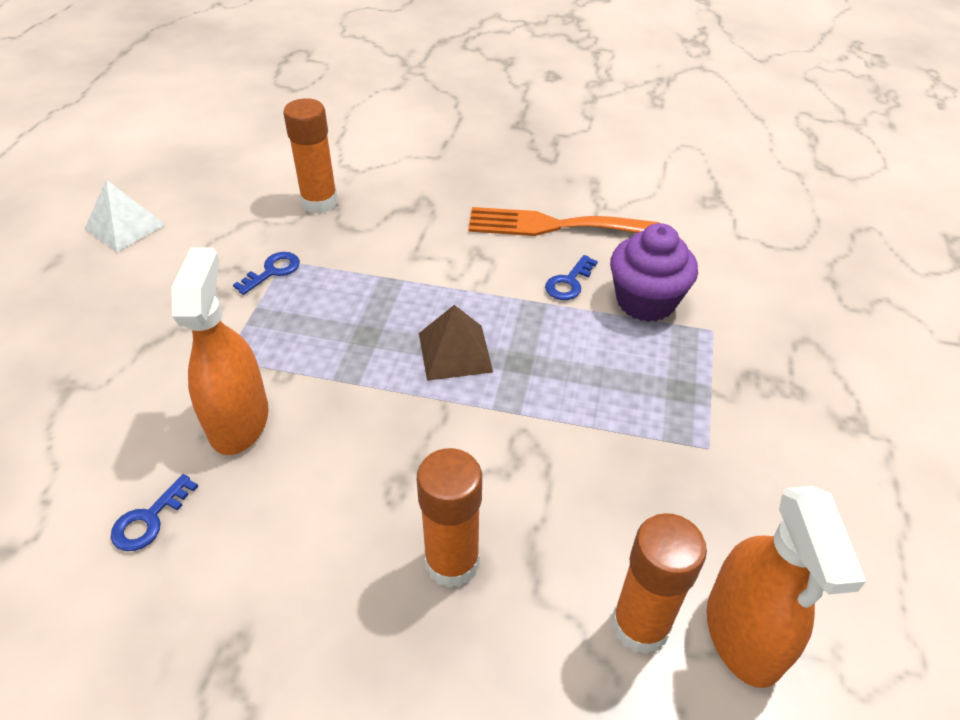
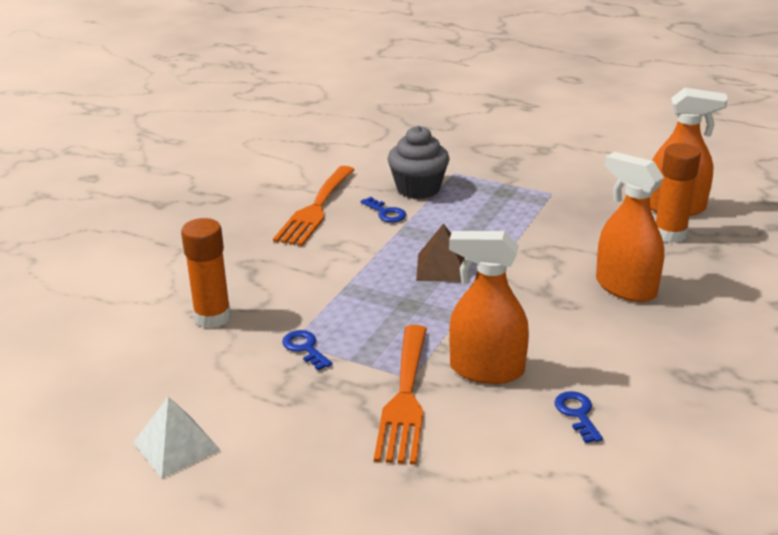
camera: 75 degrees left, 15 degrees down
(149, 519) = (577, 414): blue key -> blue key turned 150 degrees counterclockwise
(186, 359) = (405, 399): none -> orange fork
(452, 562) = (625, 288): orange glue stick -> orange spray bottle
(645, 301) = (418, 189): purple cupcake -> grey cupcake

